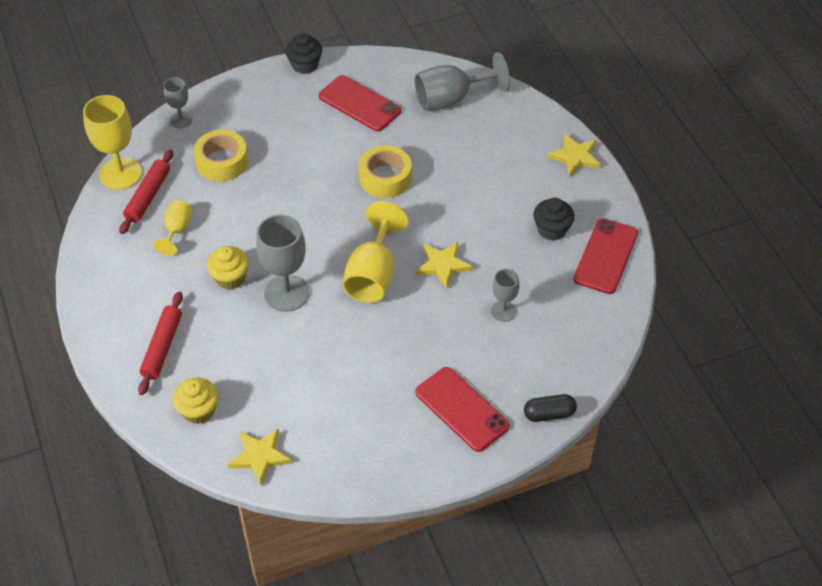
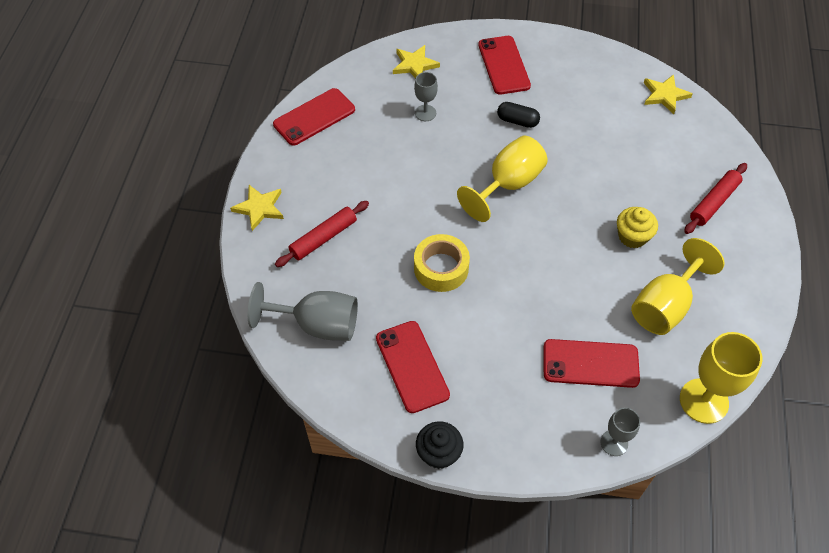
camera: 150 degrees left, 5 degrees up
(148, 196) = (682, 358): red rolling pin -> red rolling pin (323, 238)
(177, 230) = (665, 305): yellow goblet -> yellow goblet, size x1.80
(198, 410) = (699, 143): yellow cupcake -> none
(222, 162) = (590, 364): yellow tape -> red phone
(286, 293) = (589, 201): grey goblet -> none
(443, 265) = (446, 166): yellow star -> yellow star (414, 65)
(549, 414) = (446, 39): black capsule -> black capsule (517, 121)
(552, 229) = (336, 155): black cupcake -> none

